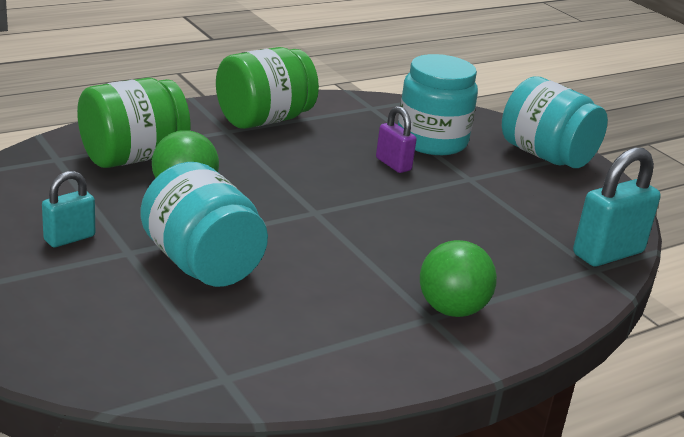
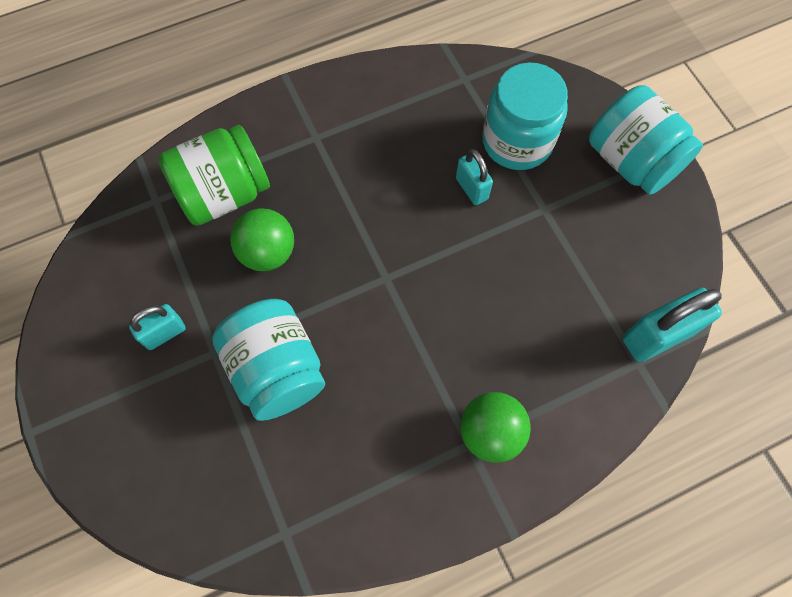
camera: 10 degrees right, 40 degrees up
(264, 120) = (353, 113): green jar -> none
(393, 164) = (471, 188): purple padlock -> turquoise padlock

